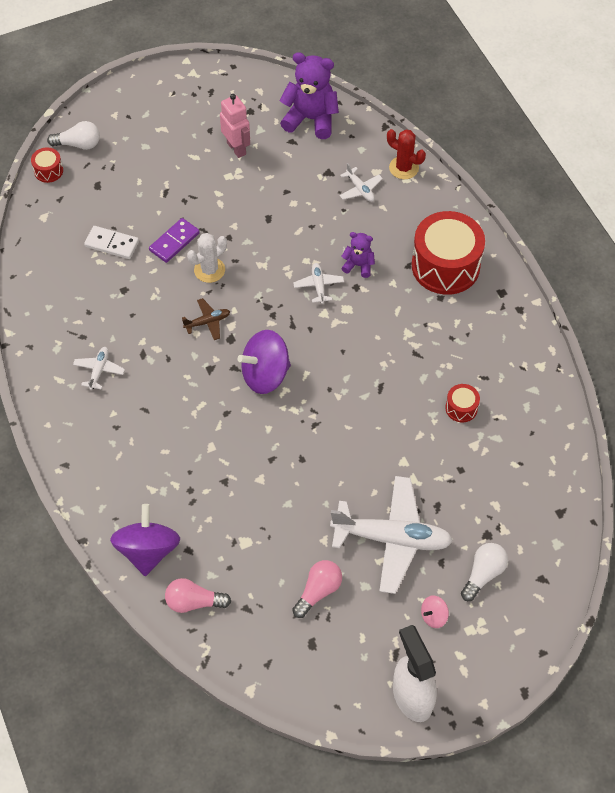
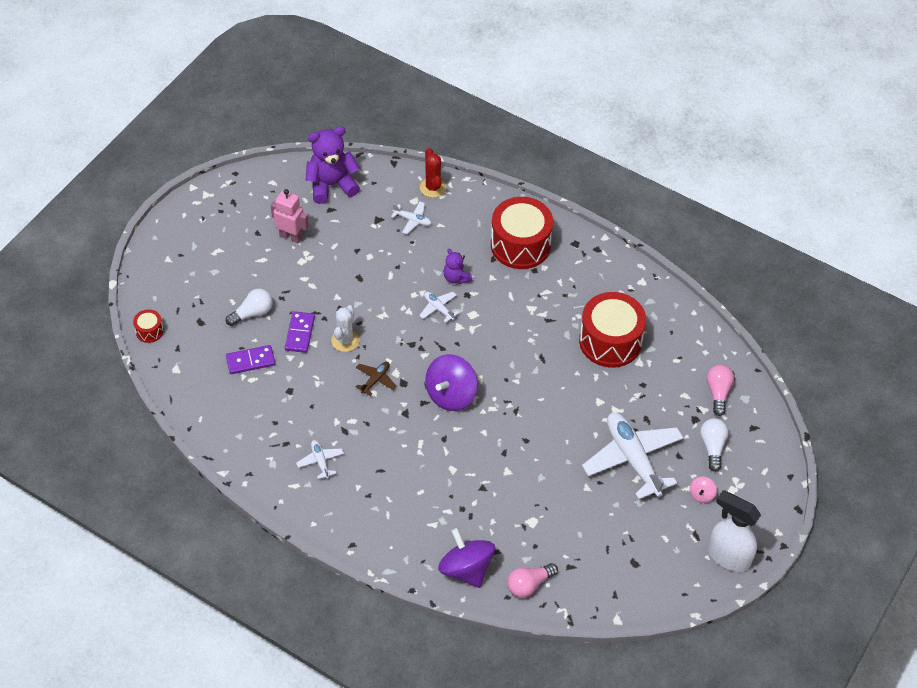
camera: 35 degrees left, 5 degrees down
(78, 144) = (157, 297): white light bulb -> white light bulb (252, 313)
(112, 244) = (250, 361): white domino -> purple domino
(318, 591) = (610, 525): pink light bulb -> pink light bulb (718, 393)
(358, 265) = (456, 278): purple teddy bear -> purple teddy bear turned 105 degrees counterclockwise
(392, 538) = (632, 459): white plane -> white plane turned 90 degrees counterclockwise
(403, 168) = (433, 187): red cactus -> red cactus turned 75 degrees clockwise
(461, 408) = (610, 341): red drum -> red drum, size x2.26

